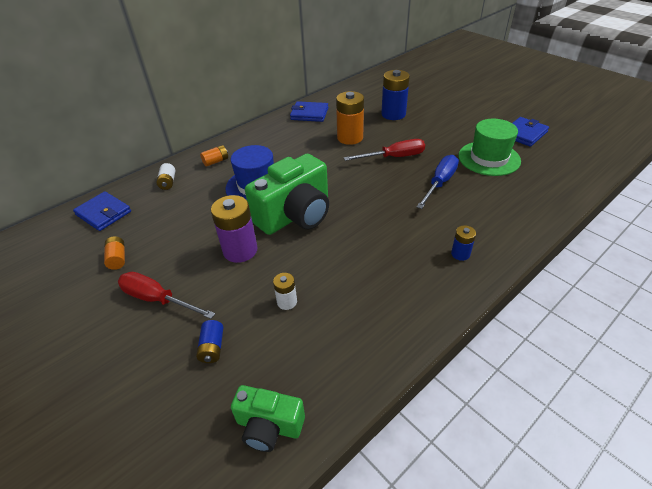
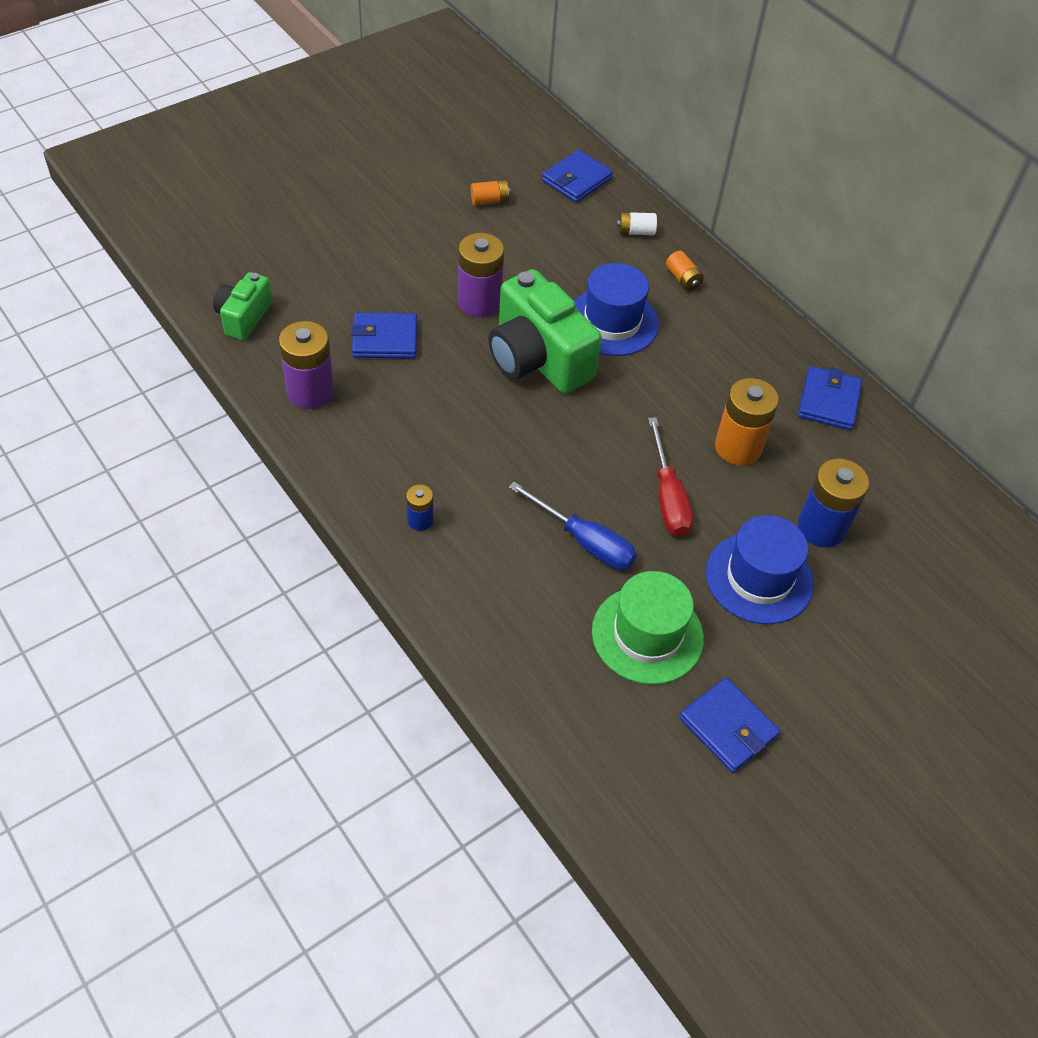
camera: 90 degrees right, 10 degrees up
(158, 299) = (417, 237): red screwdriver -> none
(212, 347) = (341, 280): blue battery -> none
(287, 302) = (385, 339): white battery -> blue wallet
(358, 343) = (310, 392): none -> purple battery
(433, 129) = (759, 578): none -> blue hat

